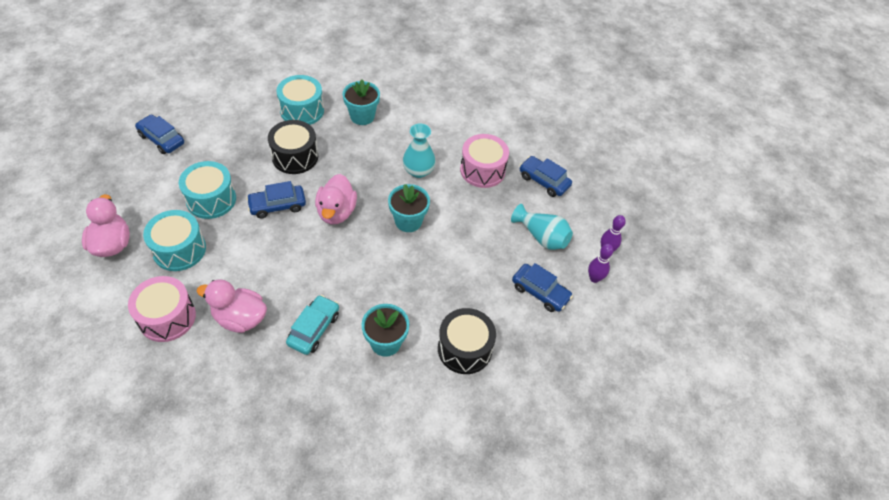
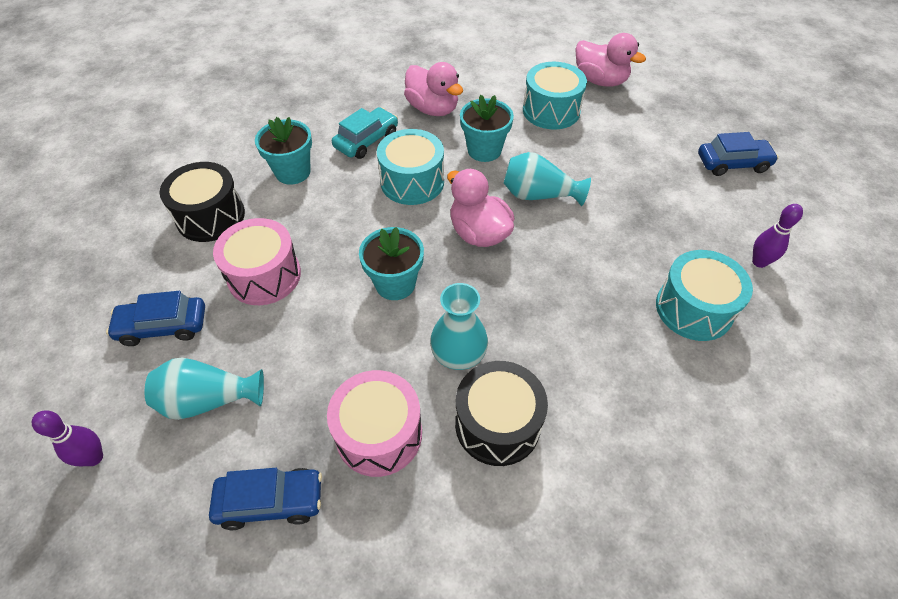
camera: 140 degrees right, 0 degrees up
(167, 317) = (483, 76): pink drum -> pink drum (264, 275)
(211, 199) = (598, 156): turquoise drum -> turquoise drum (412, 182)
(240, 318) = (433, 109): pink duck -> pink duck turned 75 degrees clockwise
(277, 206) = (539, 195): blue car -> turquoise vase
(295, 157) = (604, 250): black drum -> black drum (497, 424)
(314, 329) = (366, 140): turquoise car -> turquoise car turned 120 degrees counterclockwise
(362, 116) = (626, 369): turquoise flower pot -> turquoise flower pot (484, 150)
(594, 278) = (94, 399): purple bowling pin -> purple bowling pin (759, 262)

